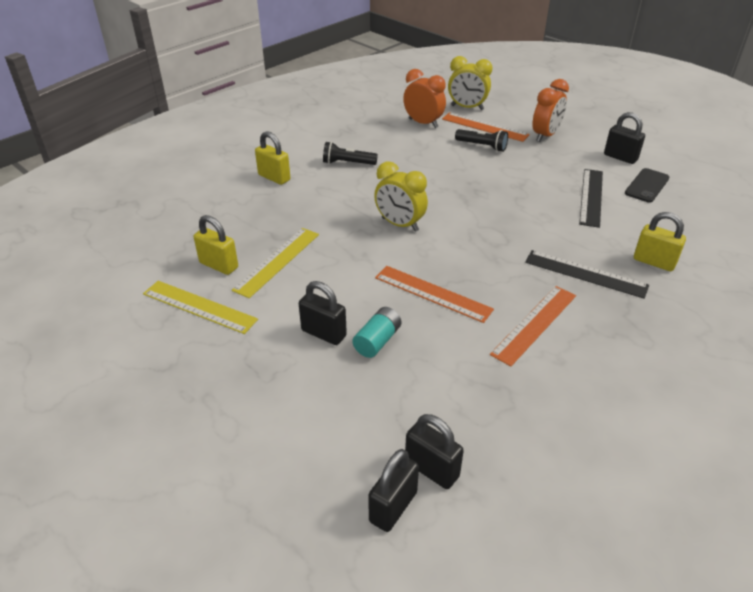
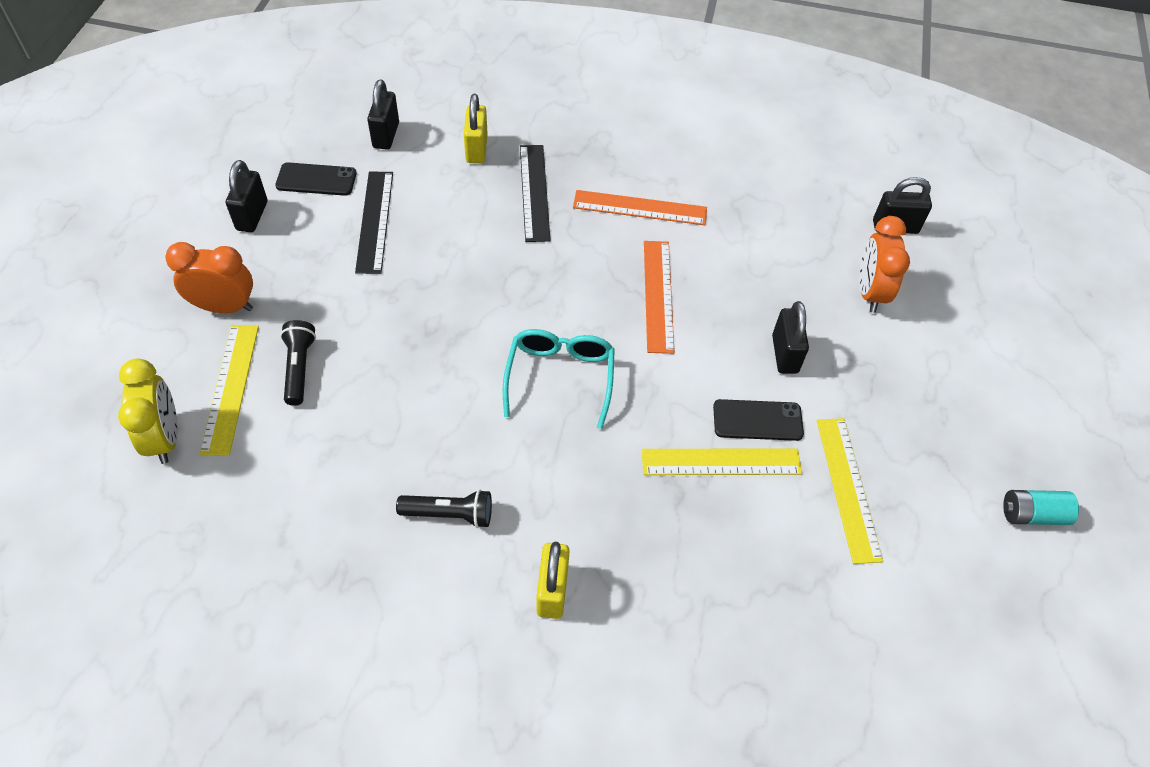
camera: 125 degrees left, 15 degrees up
(219, 265) = (776, 519): yellow padlock -> none
(287, 291) = (757, 420): none -> black phone
(348, 163) = (449, 514): black flashlight -> black flashlight turned 60 degrees counterclockwise
(377, 341) = (757, 308): turquoise battery -> turquoise battery (1032, 514)
(400, 224) = (560, 377): yellow clock -> turquoise glasses
(423, 123) = (258, 475): orange clock -> orange clock (870, 292)
(431, 469) = (847, 218): black padlock -> black padlock (386, 135)
(485, 127) = (230, 388): orange ruler -> yellow ruler
(591, 197) = (375, 221): black ruler -> black ruler turned 75 degrees counterclockwise

